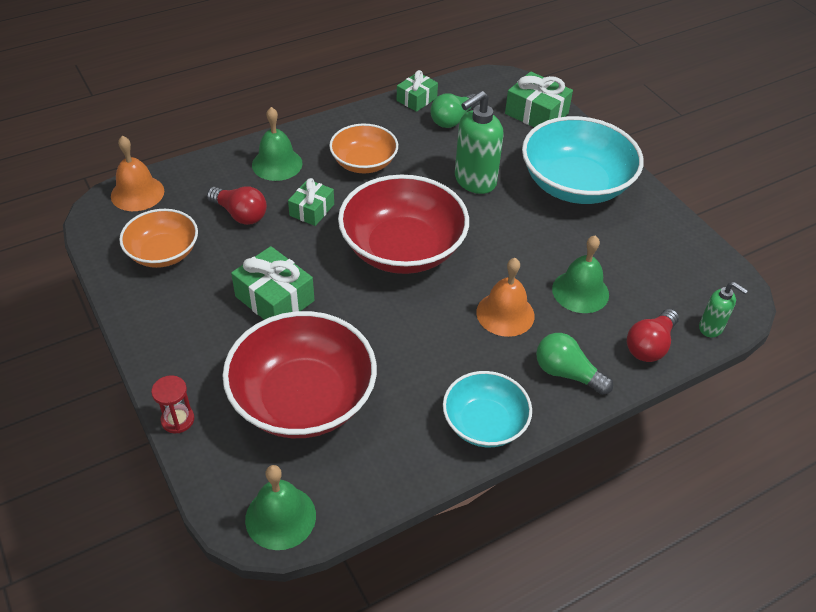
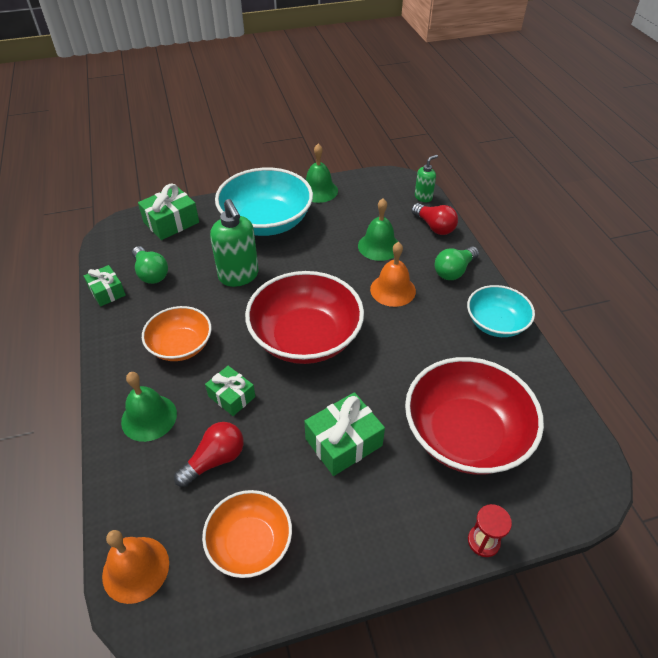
camera: 75 degrees left, 0 degrees up
(280, 517) = (584, 466): green bell -> green bell (318, 190)

